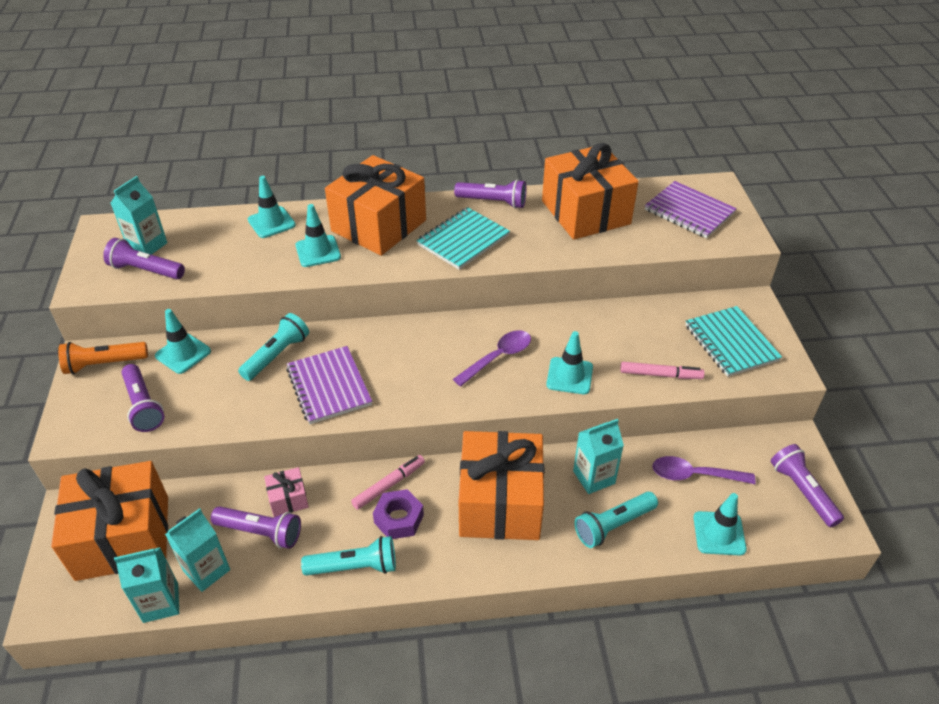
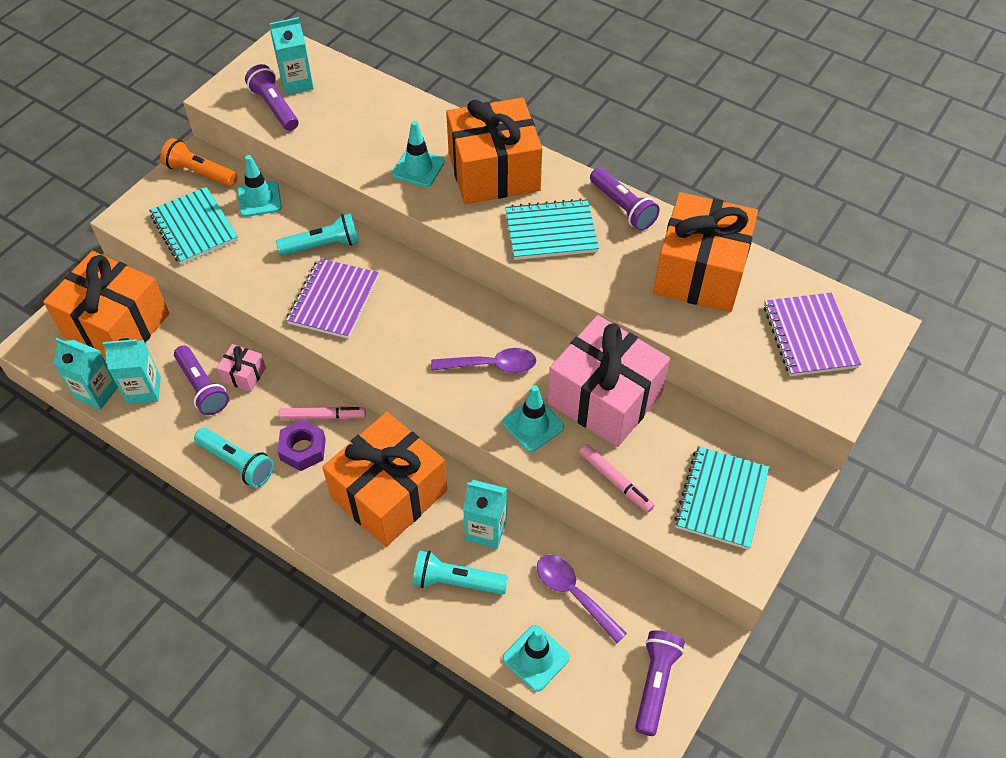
camera: 40 degrees right, 10 degrees up
(143, 406) = (194, 228): purple flashlight -> turquoise notebook
(271, 222) = (410, 116): turquoise traffic cone -> none
(595, 331) = (604, 398): none -> pink gift

